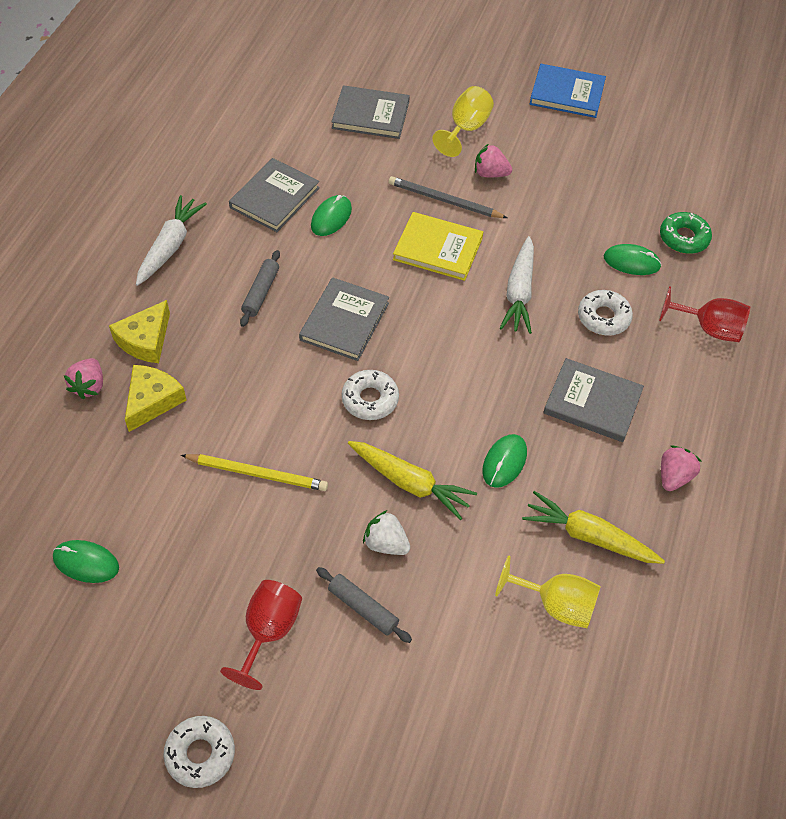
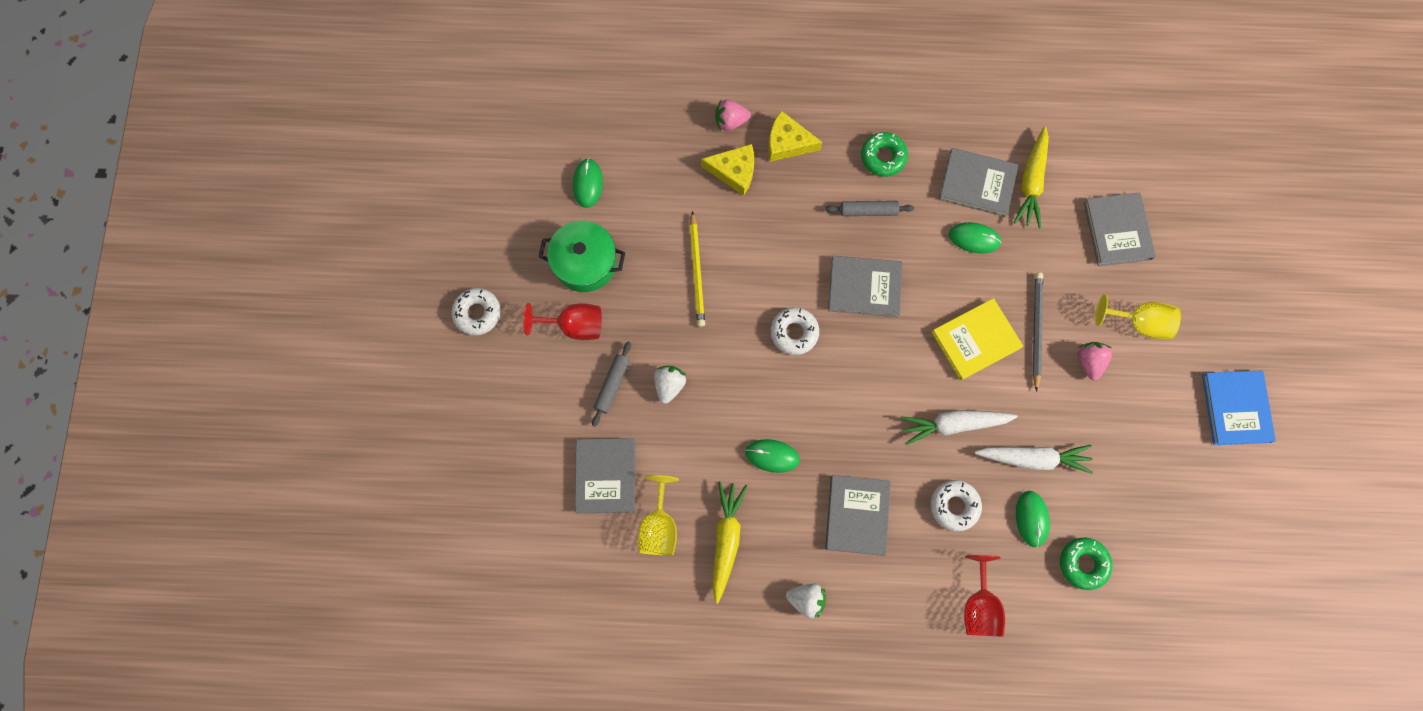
camera: 75 degrees right, 20 degrees up
(170, 246) = (888, 122): white carrot -> white carrot (1033, 458)
(190, 595) = (585, 263): none -> green pot
(207, 262) = (883, 157): none -> green donut
(410, 483) = (727, 387): yellow carrot -> yellow carrot (1031, 182)
(438, 249) = (975, 340): yellow book -> yellow book turned 60 degrees clockwise
(477, 648) = (606, 476): none -> grey book
(674, 476) = (806, 599): pink strawberry -> white strawberry

